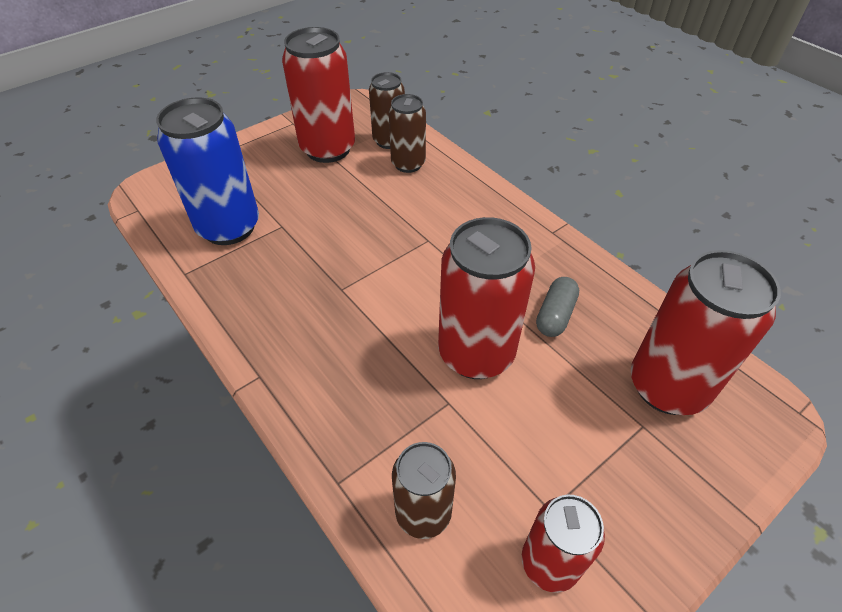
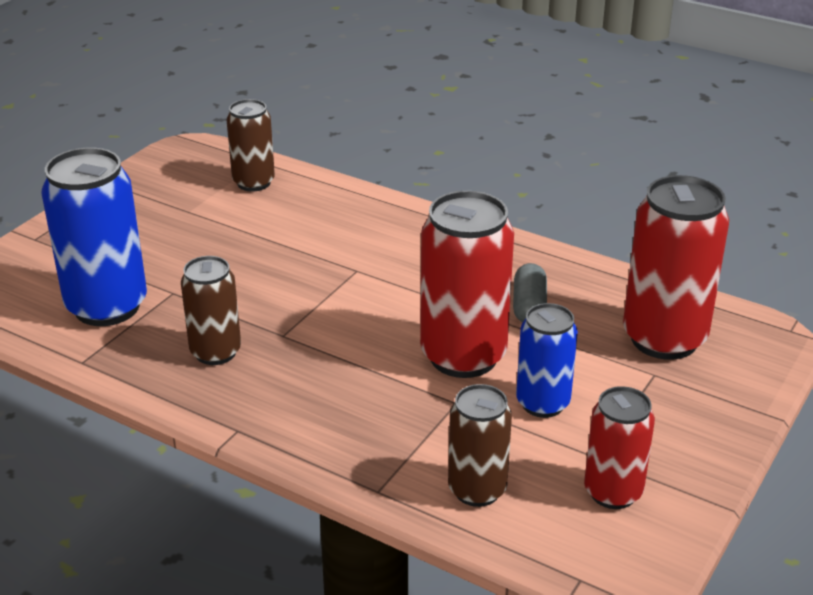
camera: 20 degrees left, 15 degrees down
(328, 149) = (181, 205): red can -> none
(408, 164) = (291, 202): brown can -> brown can (215, 352)
(524, 428) = (542, 403): none -> blue can

